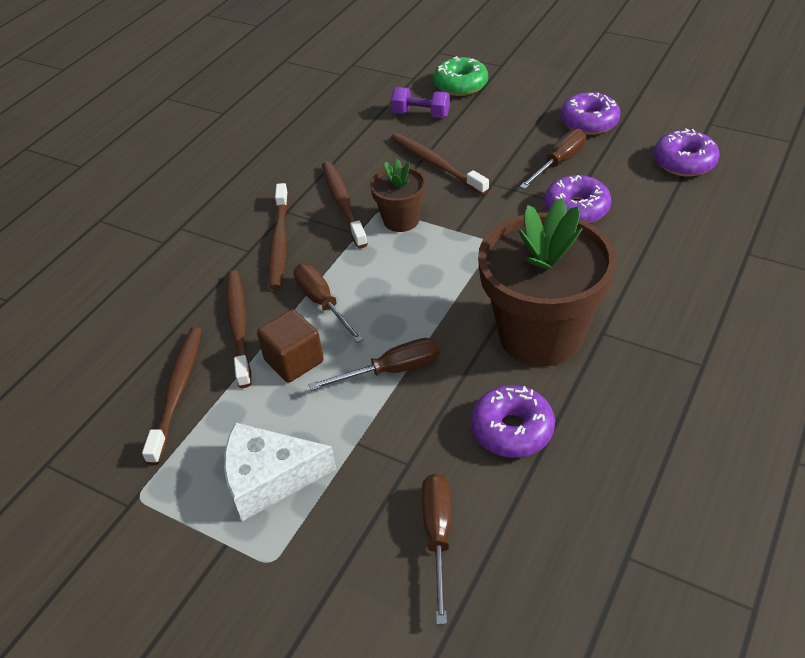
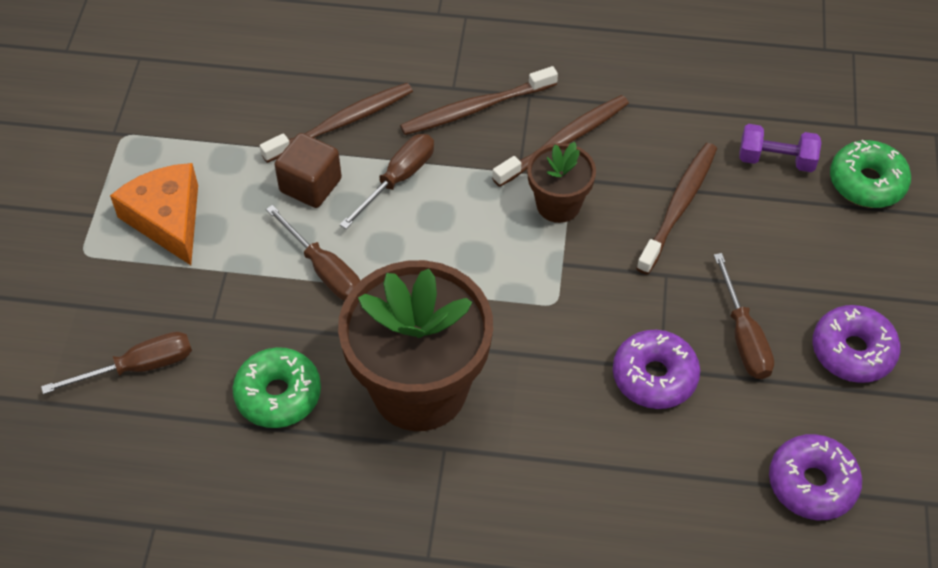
camera: 65 degrees right, 10 degrees up
(178, 391) = (245, 111): brown toothbrush -> none
(269, 478) = (167, 219): white cheese -> orange cheese
(421, 114) = (776, 160): purple dumbbell -> purple dumbbell turned 75 degrees counterclockwise
(512, 430) = (278, 395): purple donut -> green donut
(559, 162) = (743, 336): brown screwdriver -> brown screwdriver turned 60 degrees clockwise

